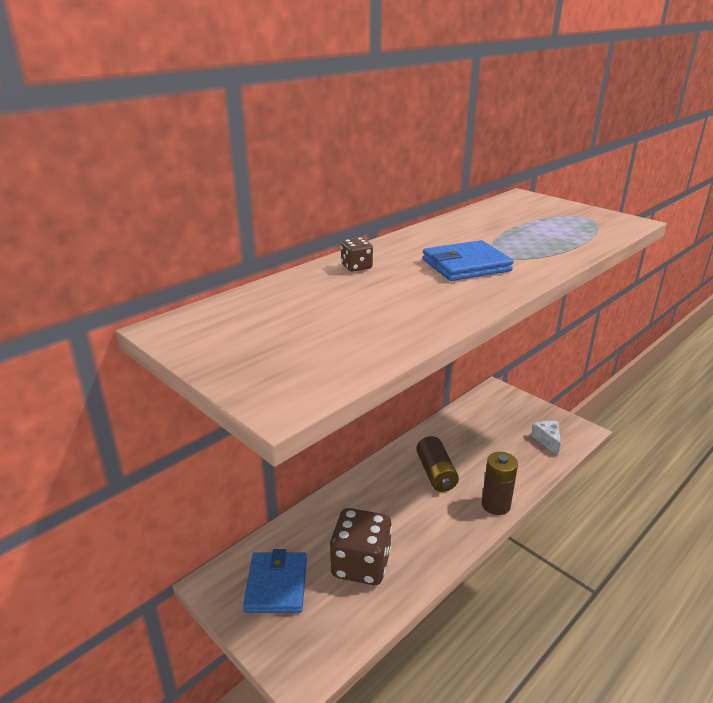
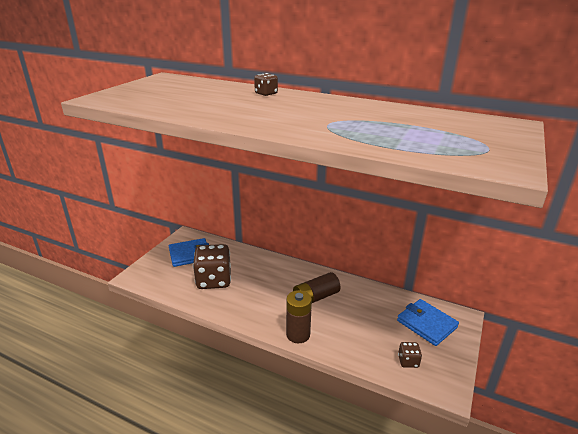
camera: 70 degrees right, 0 degrees up
(466, 265) = (295, 115): blue wallet -> blue wallet (426, 324)
(547, 440) = (408, 361): white cheese -> brown dice

